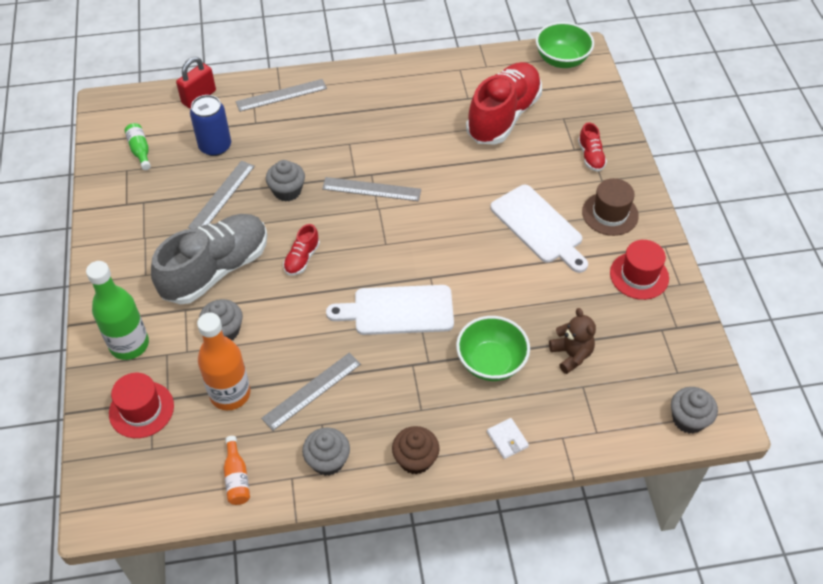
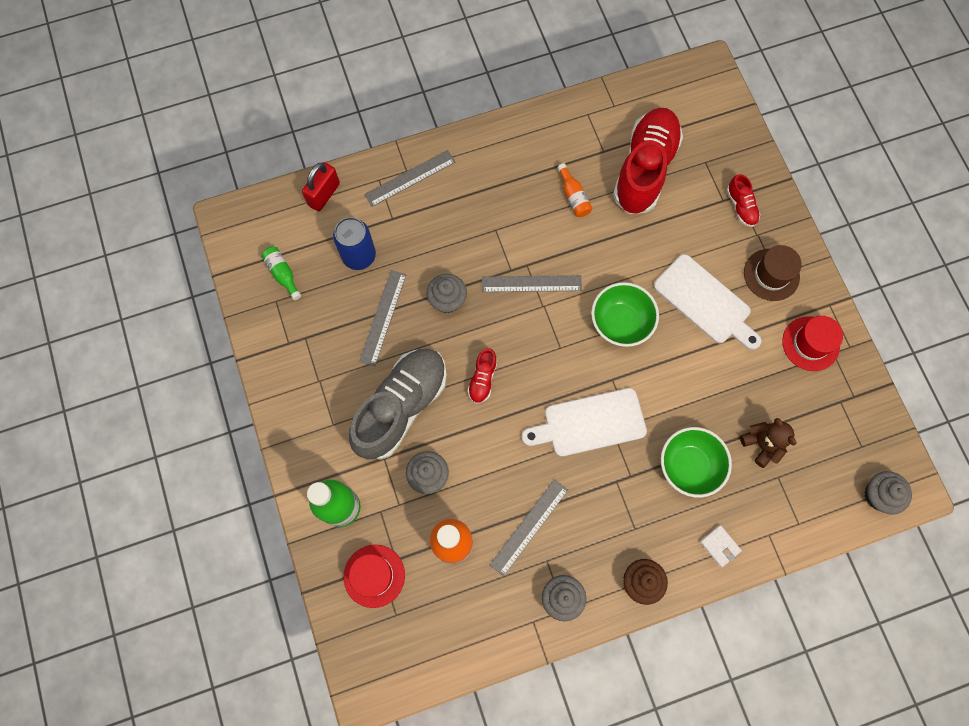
camera: 10 degrees left, 20 degrees up
(237, 478) = (483, 630): orange bottle -> orange bottle (573, 196)
(561, 60) = (690, 85): green bowl -> green bowl (620, 322)

